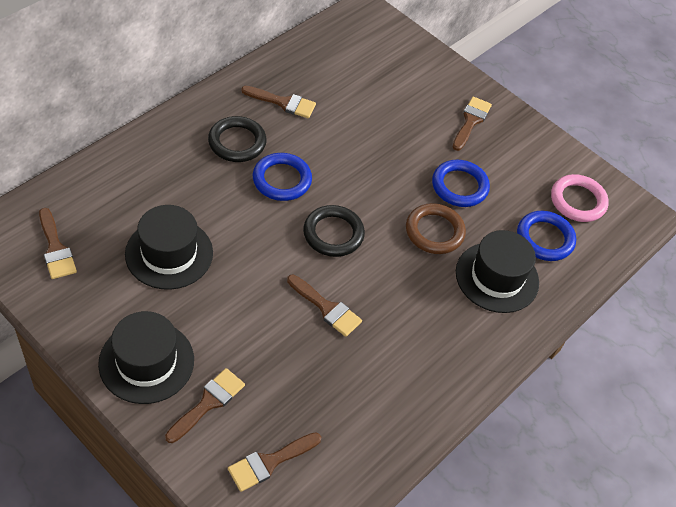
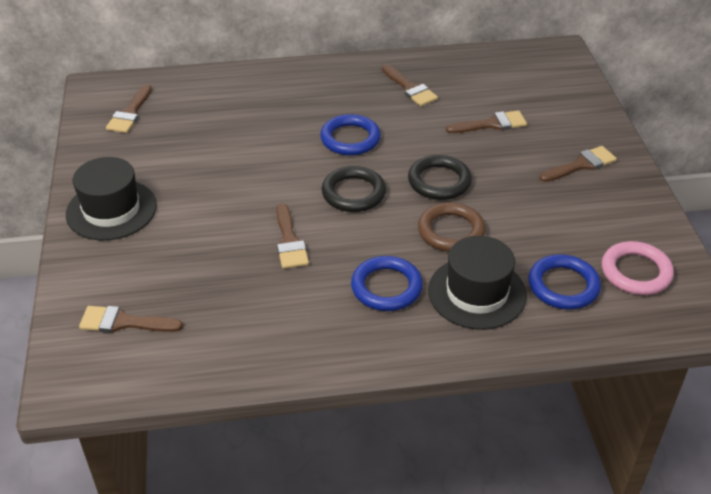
camera: 45 degrees right, 10 degrees down
(169, 253) = (205, 150): black hat -> none
(208, 403) = (124, 258): brown brush -> brown brush (492, 124)
(237, 142) = (340, 100): black ring -> black ring (439, 181)
(459, 186) = (514, 208): blue ring -> blue ring (386, 287)

